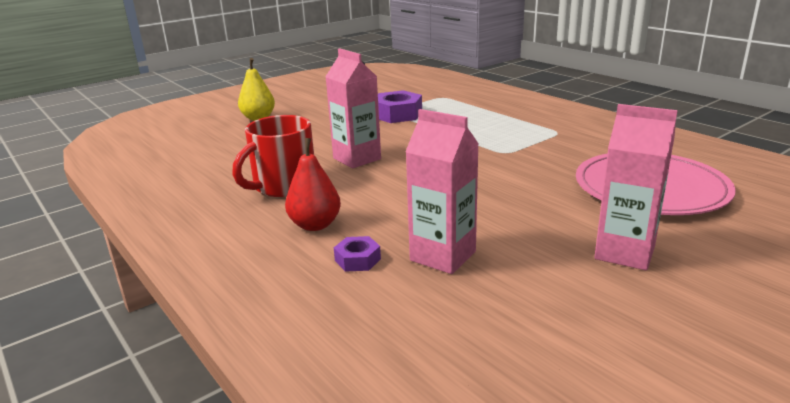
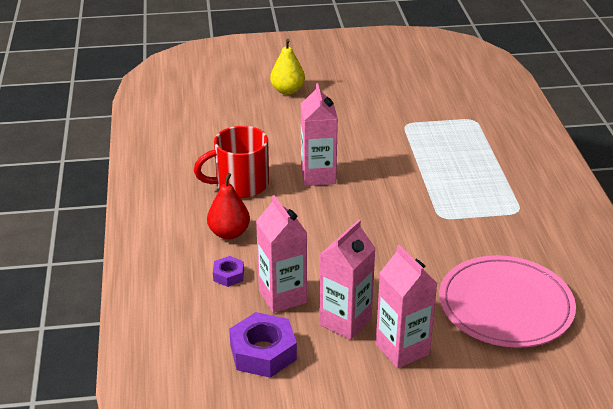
camera: 30 degrees right, 10 degrees up
(397, 114) = (406, 130): purple nut -> purple nut (263, 352)
(537, 252) = (345, 322): none -> pink carton

